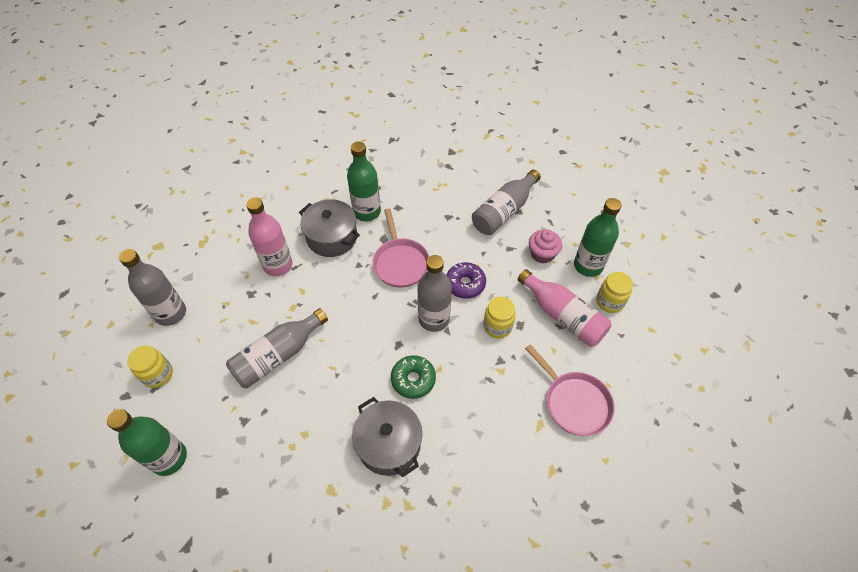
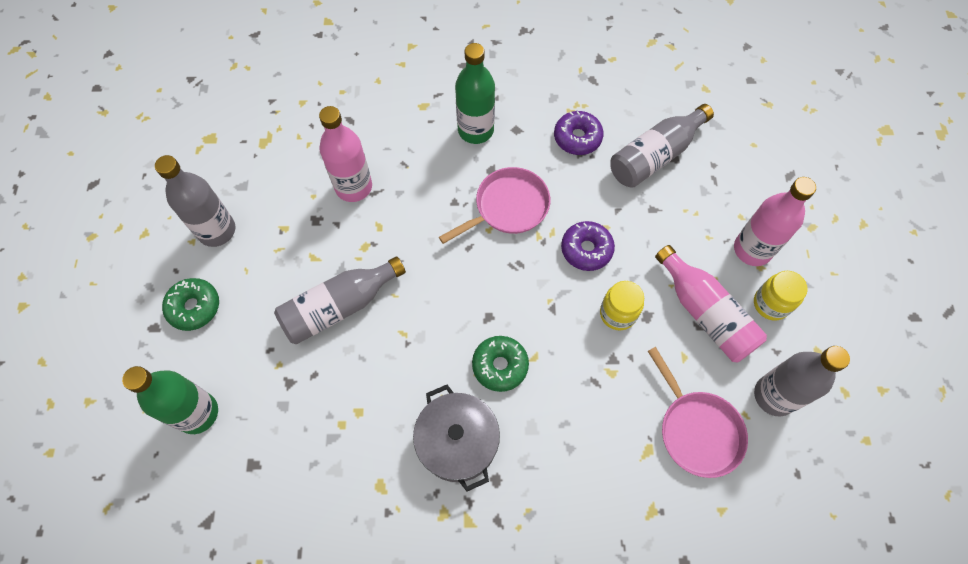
camera: 10 degrees right, 10 degrees up
(158, 374) = (194, 307): yellow jar -> green donut
(332, 237) = (426, 159): grey pot -> none
(400, 263) = (508, 207): pink pan -> pink pan turned 120 degrees counterclockwise
(434, 319) = (538, 290): grey bottle -> grey bottle (774, 396)
(444, 207) = (577, 138): none -> purple donut
(542, 254) = (694, 224): pink cupcake -> none
(588, 266) = (752, 249): green bottle -> pink bottle

